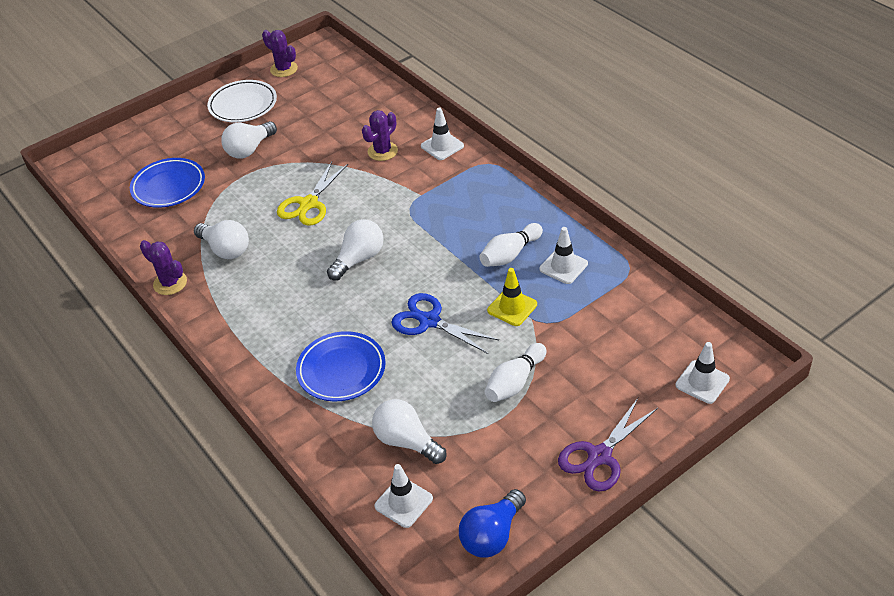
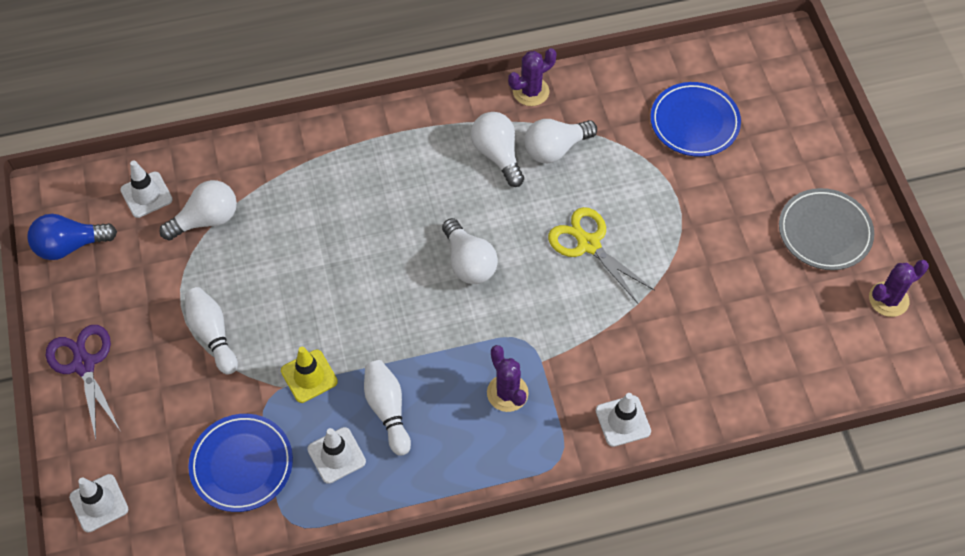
camera: 110 degrees right, 15 degrees up
(243, 105) = (824, 232): white plate -> grey plate
(249, 149) = (724, 215): white light bulb -> white light bulb (497, 155)
(341, 370) = (323, 197): blue plate -> blue plate (242, 464)
(382, 151) = (647, 351): purple cactus -> purple cactus (507, 393)
(429, 321) = (338, 293): blue scissors -> none
(492, 535) = (70, 245): blue light bulb -> blue light bulb turned 75 degrees counterclockwise

